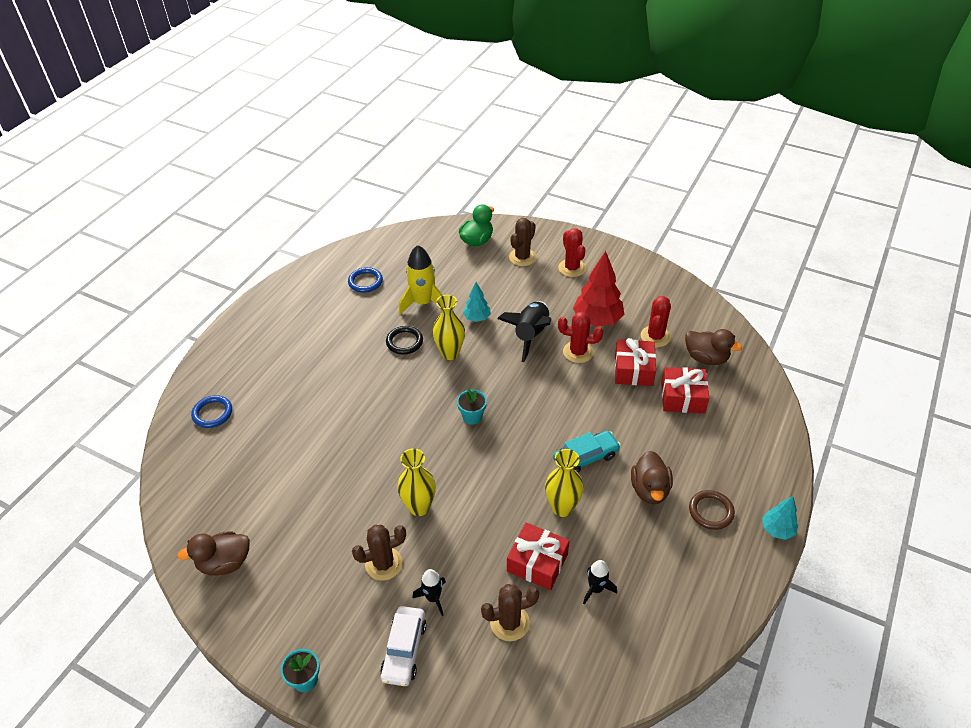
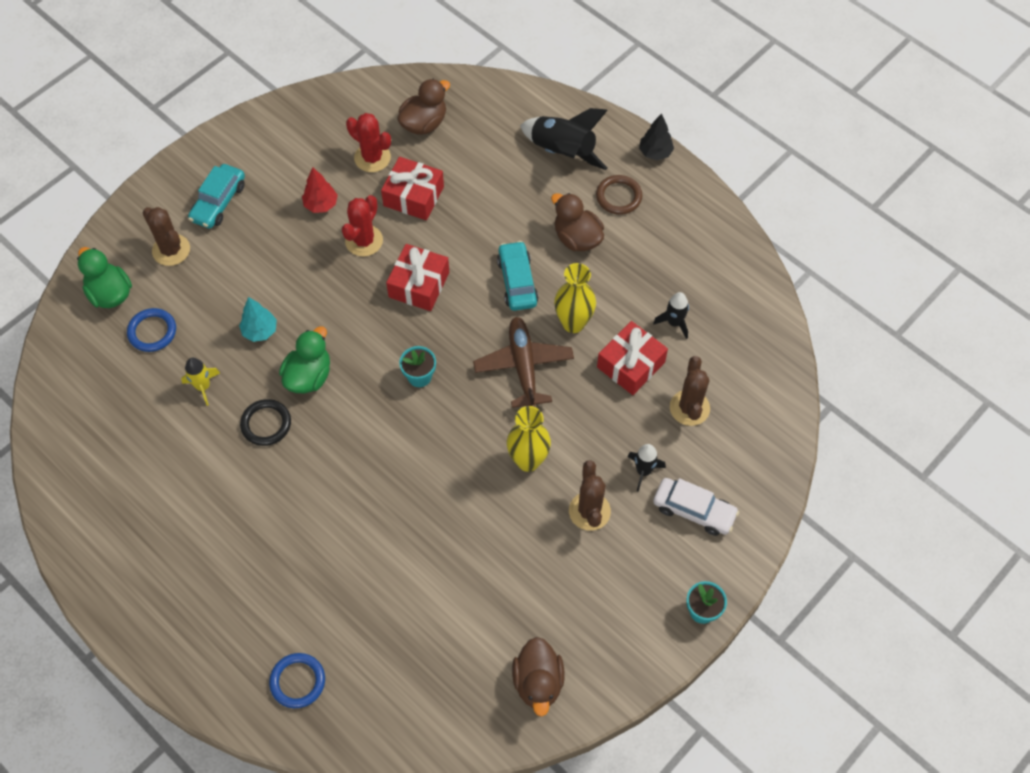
camera: 75 degrees left, 15 degrees up
(365, 282) = (126, 450): blue ring -> blue ring (152, 331)
(423, 303) = (203, 386): yellow rocket -> yellow rocket, size x0.56
(450, 353) = (309, 376): yellow vase -> green duck
(506, 482) = (523, 366): none -> brown plane
(530, 335) = (315, 281): black rocket -> black rocket (562, 152)
(572, 268) = (218, 202): red cactus -> turquoise car
(597, 320) = (321, 205): red tree -> red tree, size x0.55
(649, 490) = (577, 238): brown duck -> brown duck turned 150 degrees counterclockwise
(682, 397) = (470, 166): red gift -> red gift (419, 285)
(777, 530) = (655, 153): turquoise tree -> black tree

